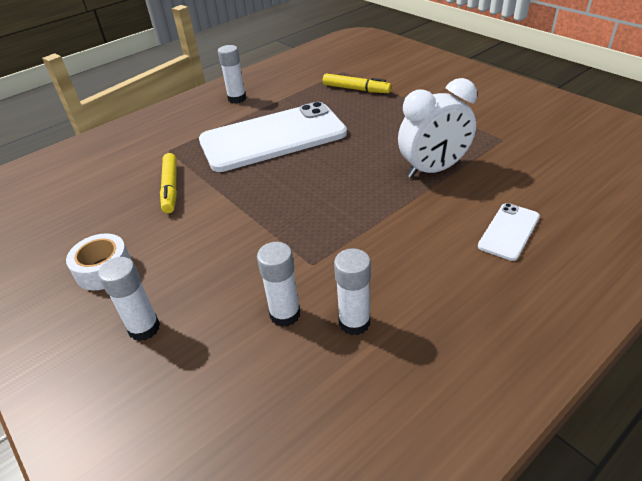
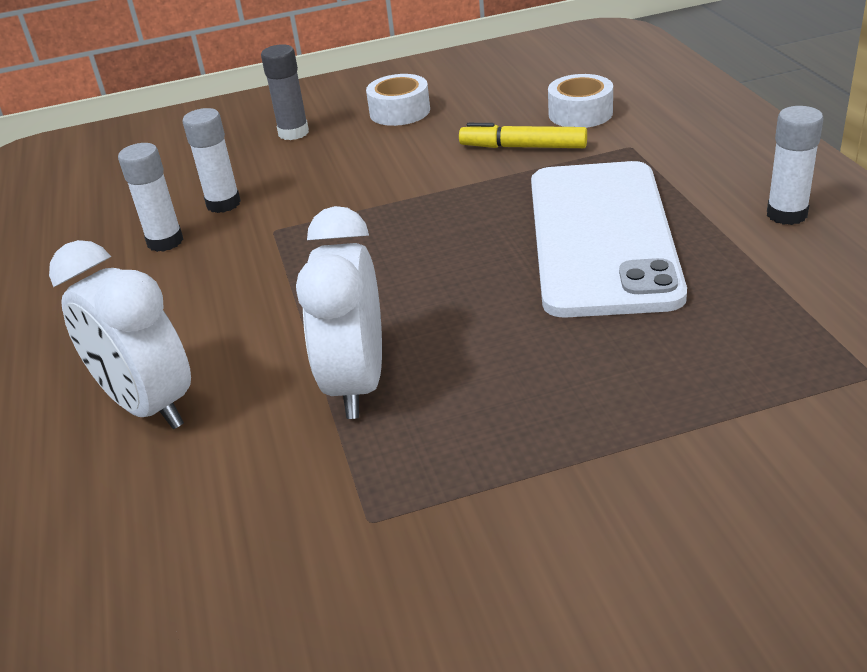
camera: 115 degrees right, 5 degrees down
(119, 178) = (580, 113): none -> white tape
(144, 328) = (293, 133): white glue stick -> grey glue stick
(356, 89) = (750, 372): yellow marker -> none
(508, 231) = (148, 406): white phone -> white clock

